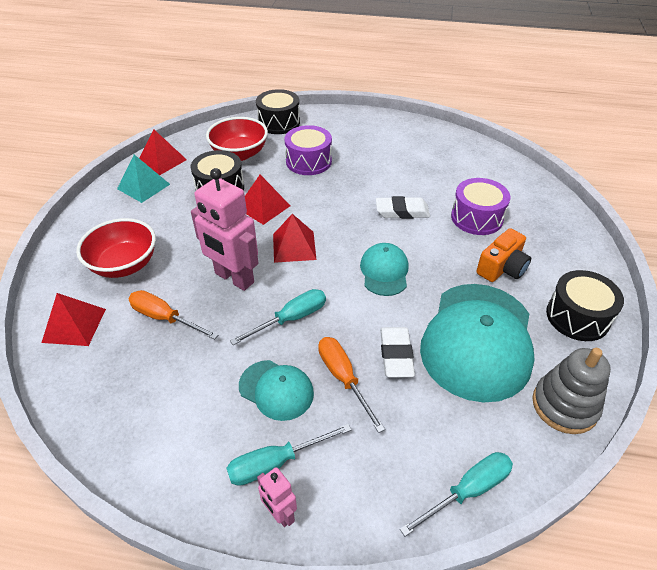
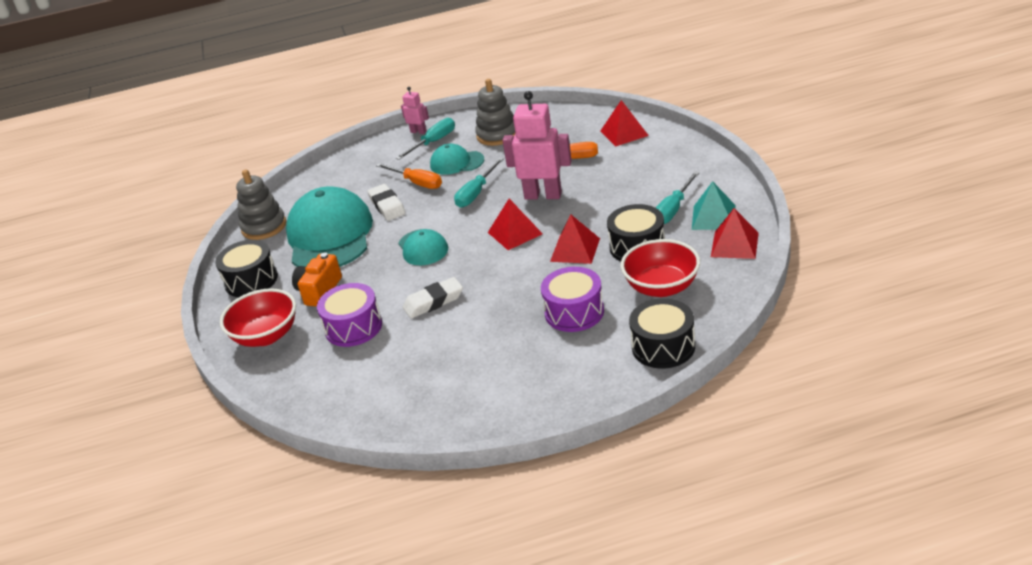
camera: 160 degrees right, 10 degrees down
(124, 265) = (639, 168): red bowl -> red bowl (266, 336)
(190, 420) = (497, 135): none -> grey stacking toy
(468, 491) = (321, 173): turquoise screwdriver -> turquoise screwdriver (673, 210)

